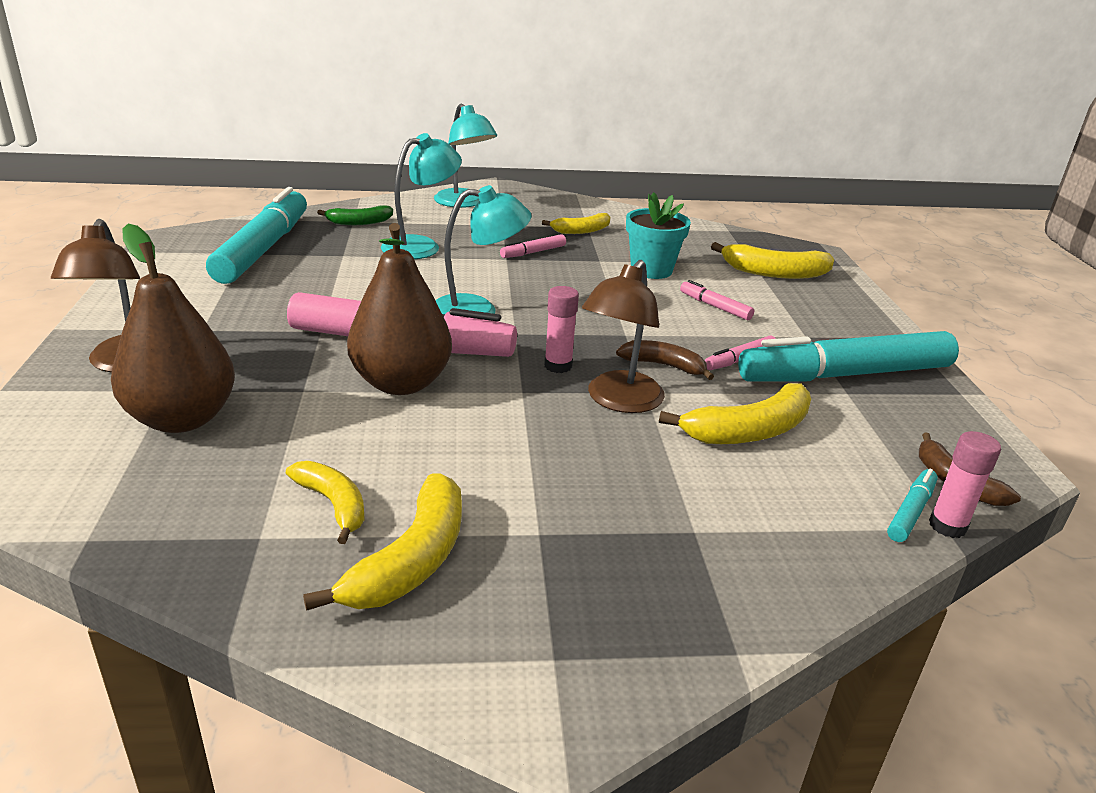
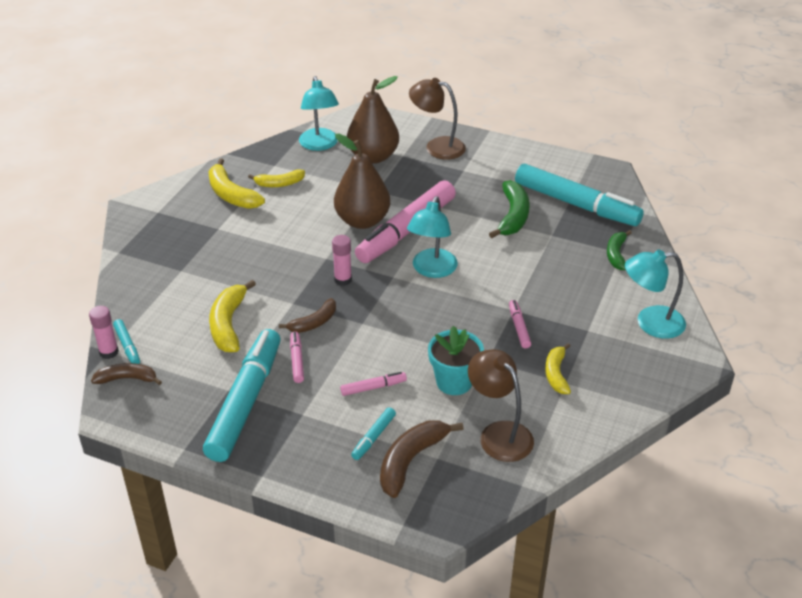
camera: 120 degrees right, 10 degrees up
(315, 280) = (513, 216): none -> green banana
(421, 246) = (555, 273): turquoise lamp -> turquoise lamp (320, 145)
(619, 401) = (291, 289): brown lamp -> brown lamp (499, 434)
(774, 273) = (411, 460): yellow banana -> brown banana
(776, 294) = (373, 437): none -> turquoise marker

